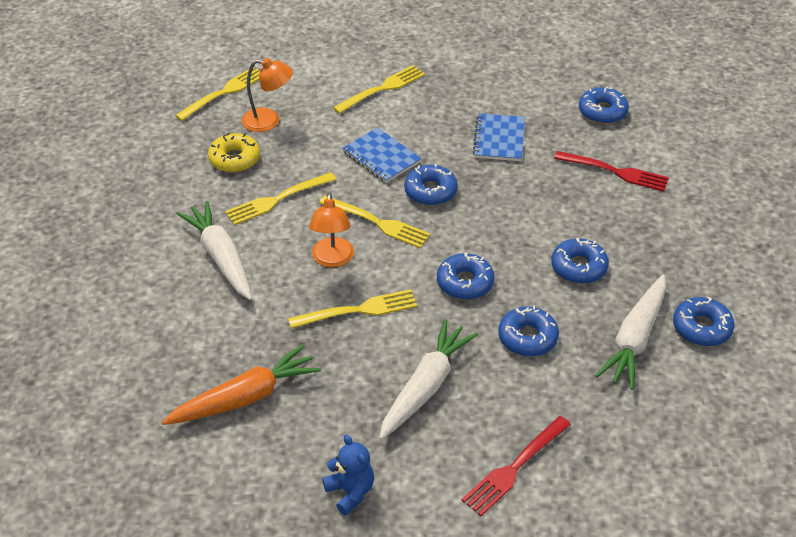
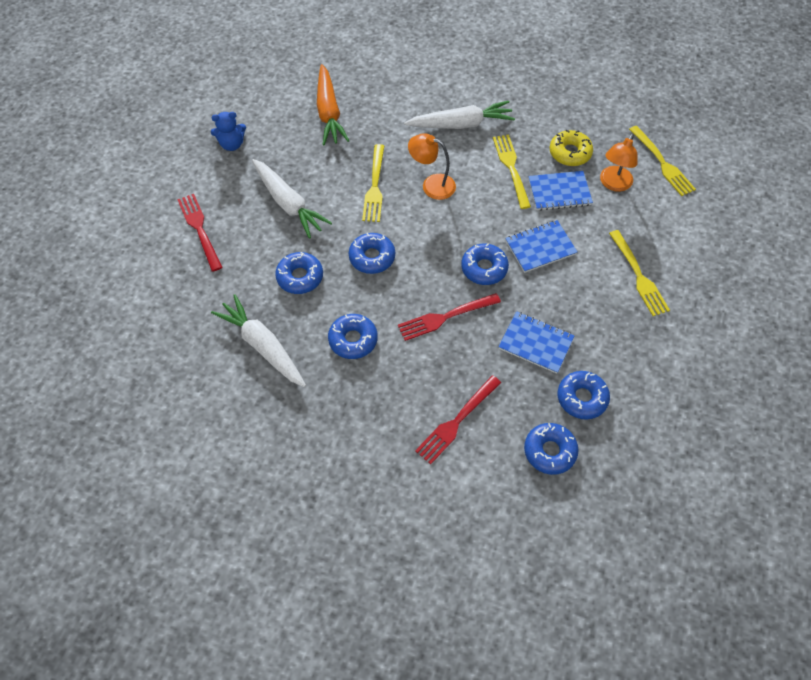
camera: 110 degrees right, 15 degrees up
(297, 157) = (559, 192): none -> blue notebook
(377, 223) = (460, 222): yellow fork -> none
(507, 205) = (445, 317): none -> red fork
(701, 328) = (249, 399): blue donut -> blue donut (582, 398)

